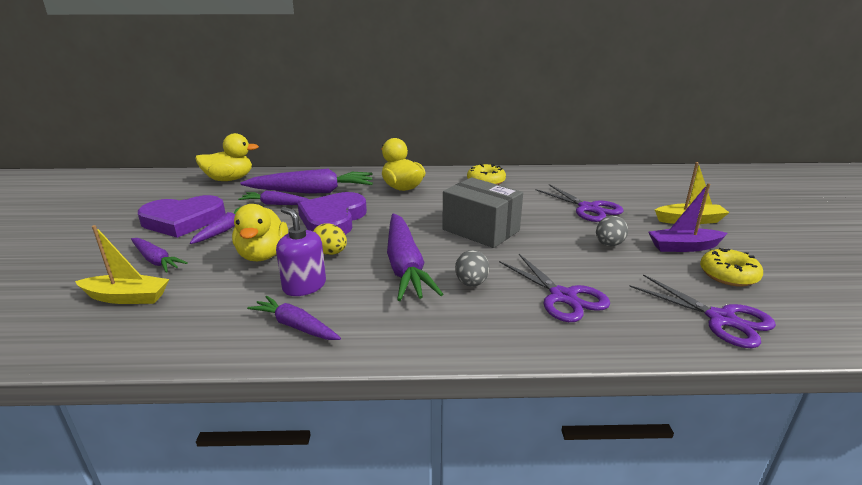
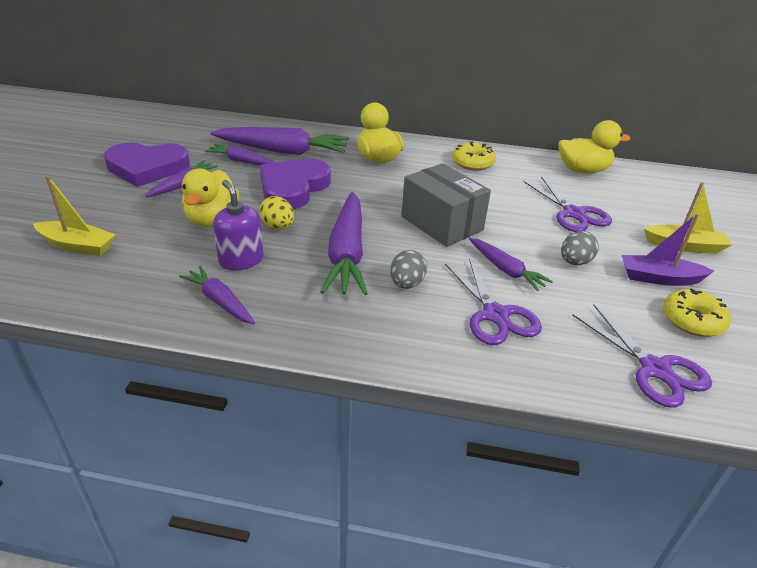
camera: 10 degrees right, 10 degrees up
(156, 260) = (112, 210): purple carrot -> purple carrot (506, 270)
(229, 179) = (204, 124): yellow duck -> yellow duck (582, 170)

